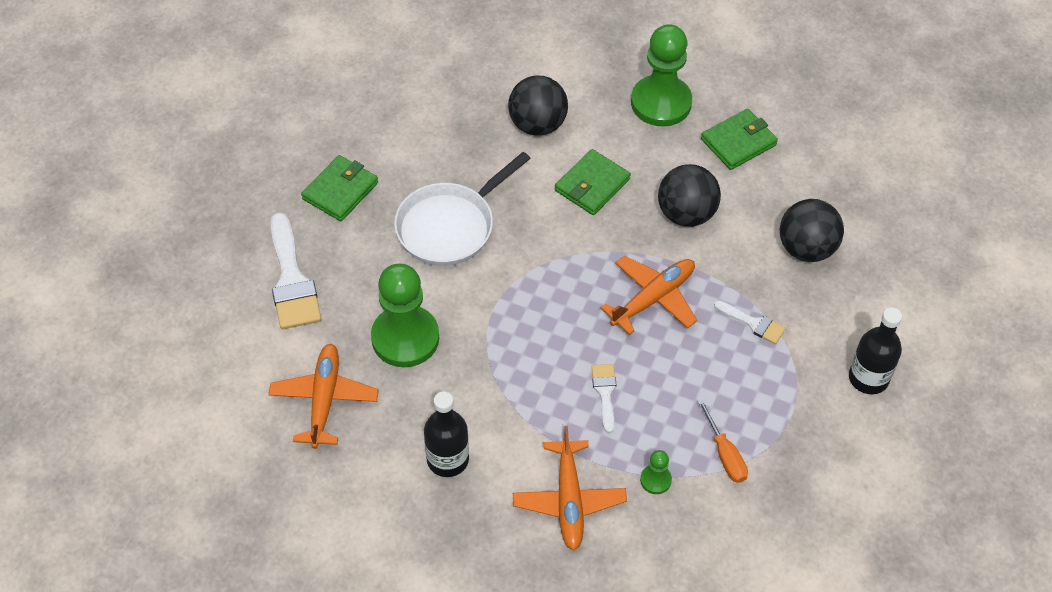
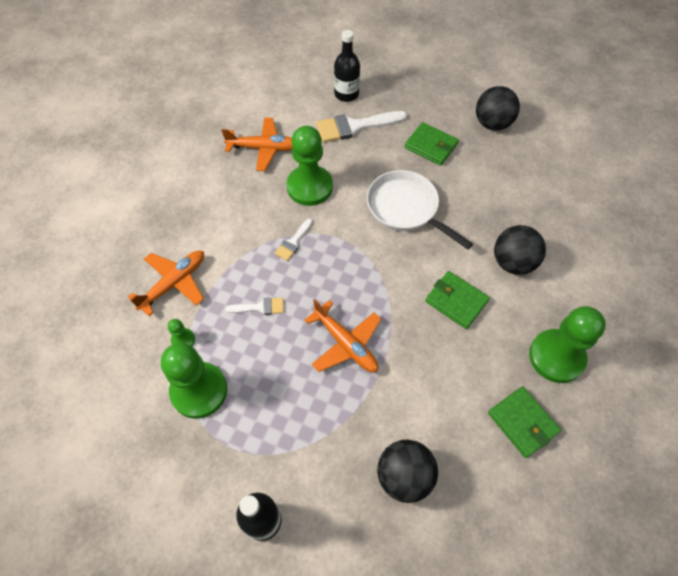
camera: 90 degrees right, 5 degrees up
(447, 459) = (214, 213): black bottle -> black bottle (346, 94)
(569, 500) = (174, 283): orange plane -> orange plane turned 135 degrees clockwise
(686, 214) = (434, 372): black ball -> black ball (492, 124)
(725, 454) = (199, 391): orange screwdriver -> green pawn
(753, 323) = (322, 421): white brush -> white brush (293, 242)

